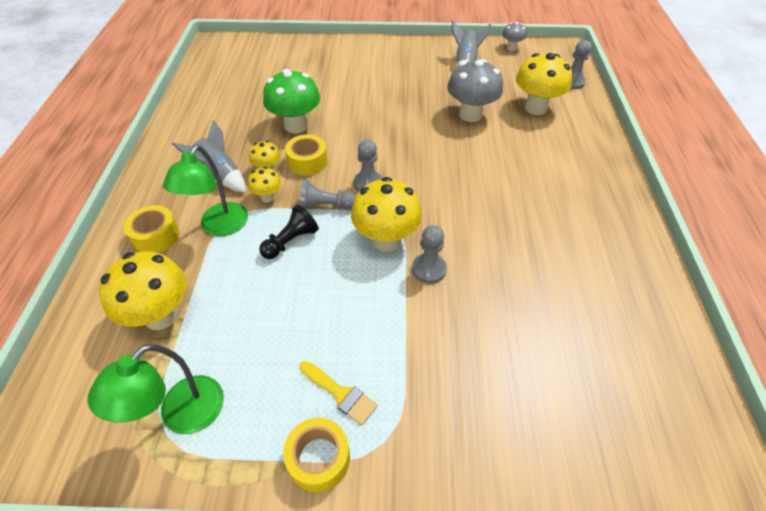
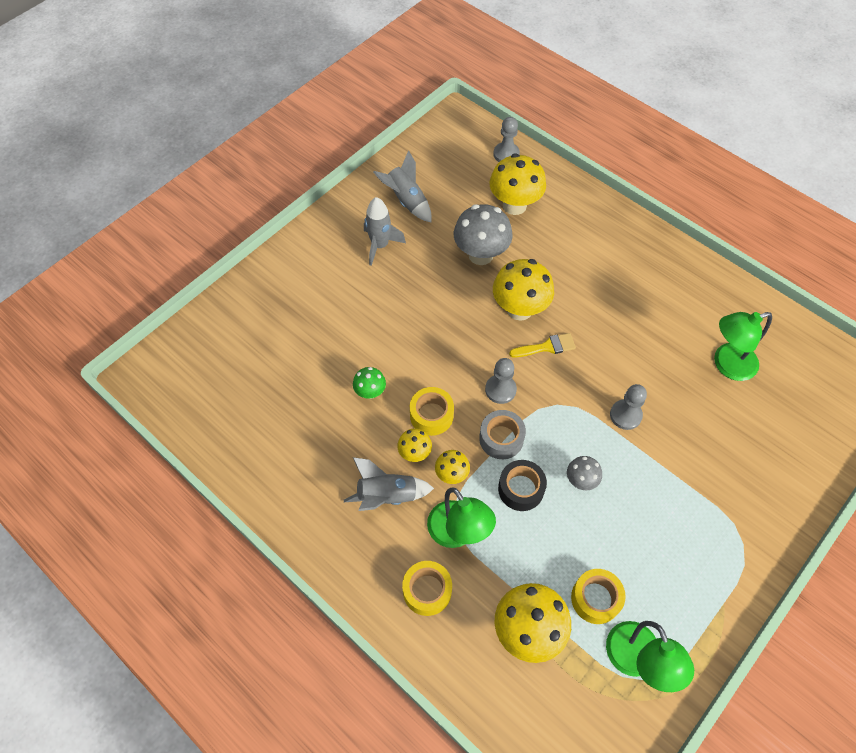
camera: 50 degrees left, 10 degrees up
(291, 241) = (521, 489): black pawn -> black tape
(296, 126) = (370, 392): green mushroom -> green mushroom, size x0.52
(319, 458) = (729, 590): yellow tape -> yellow tape (595, 599)
(325, 206) = (501, 438): grey pawn -> grey tape
(340, 394) = (690, 546): yellow brush -> yellow brush (546, 347)
(386, 240) = (574, 422): yellow mushroom -> yellow mushroom (519, 309)
(415, 72) = (380, 245): none -> grey rocket
(511, 48) = (417, 150): grey mushroom -> grey mushroom (581, 480)
(568, 315) = (727, 365): none -> green lamp

